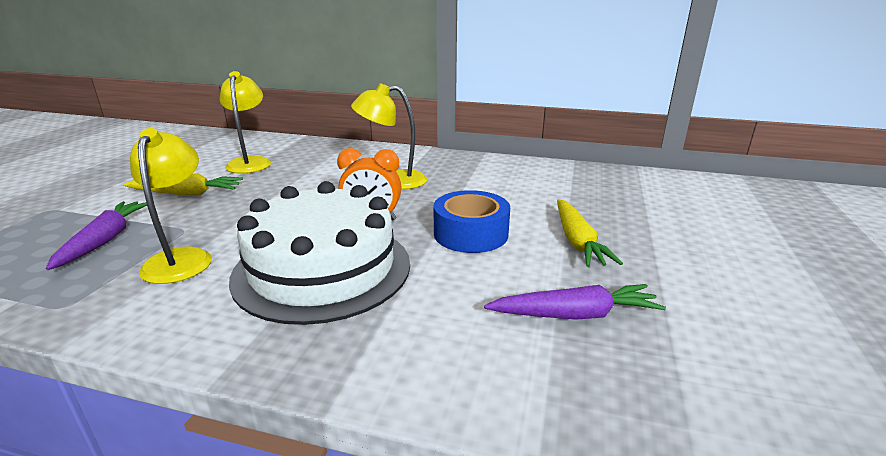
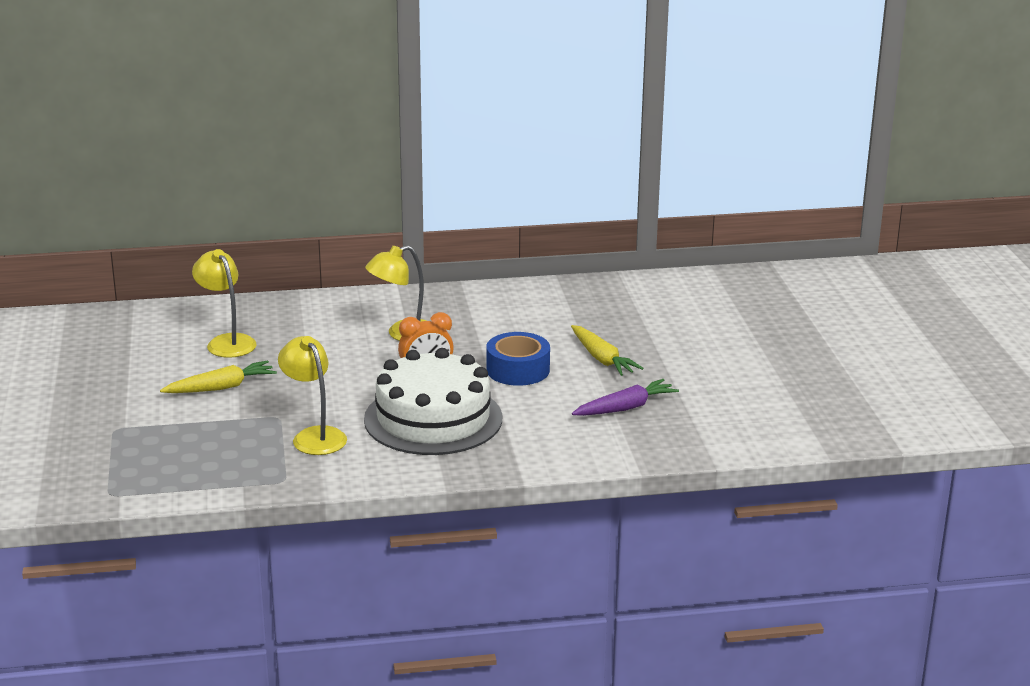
camera: 25 degrees left, 0 degrees up
(105, 240) = (225, 439): purple carrot -> none

